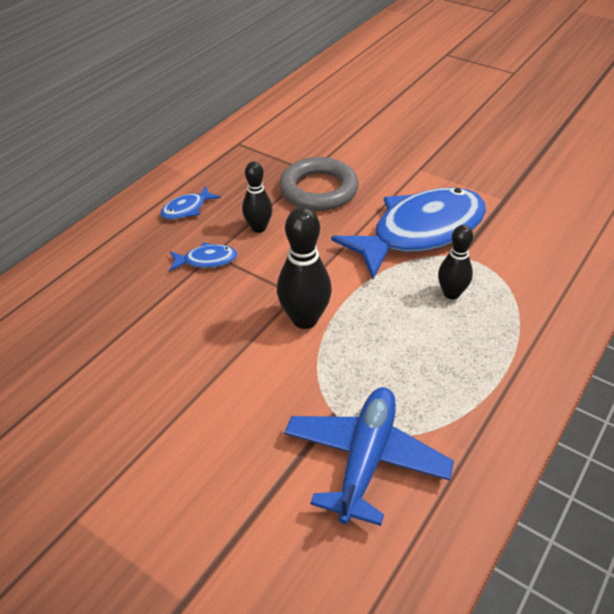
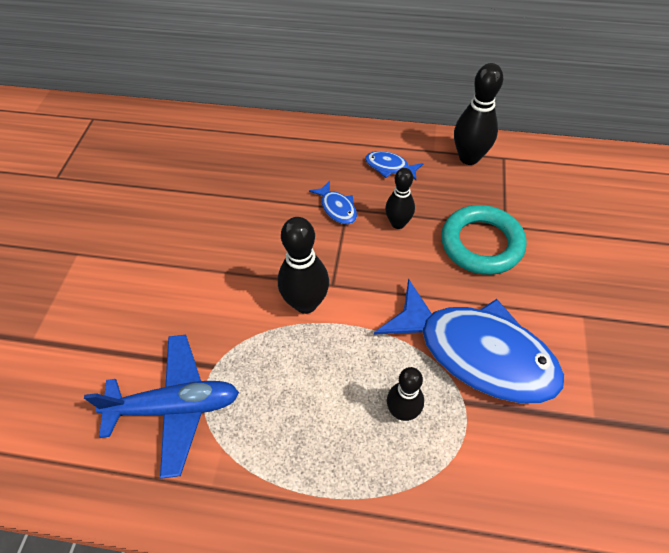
camera: 65 degrees right, 10 degrees up
(221, 160) = (469, 158): none -> black bowling pin
(318, 190) = (481, 244): grey ring -> turquoise ring

